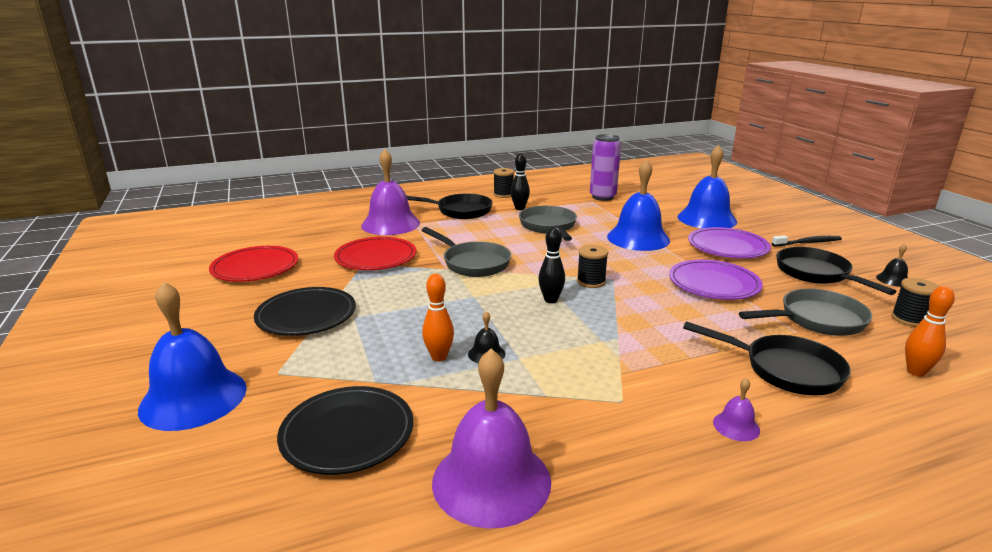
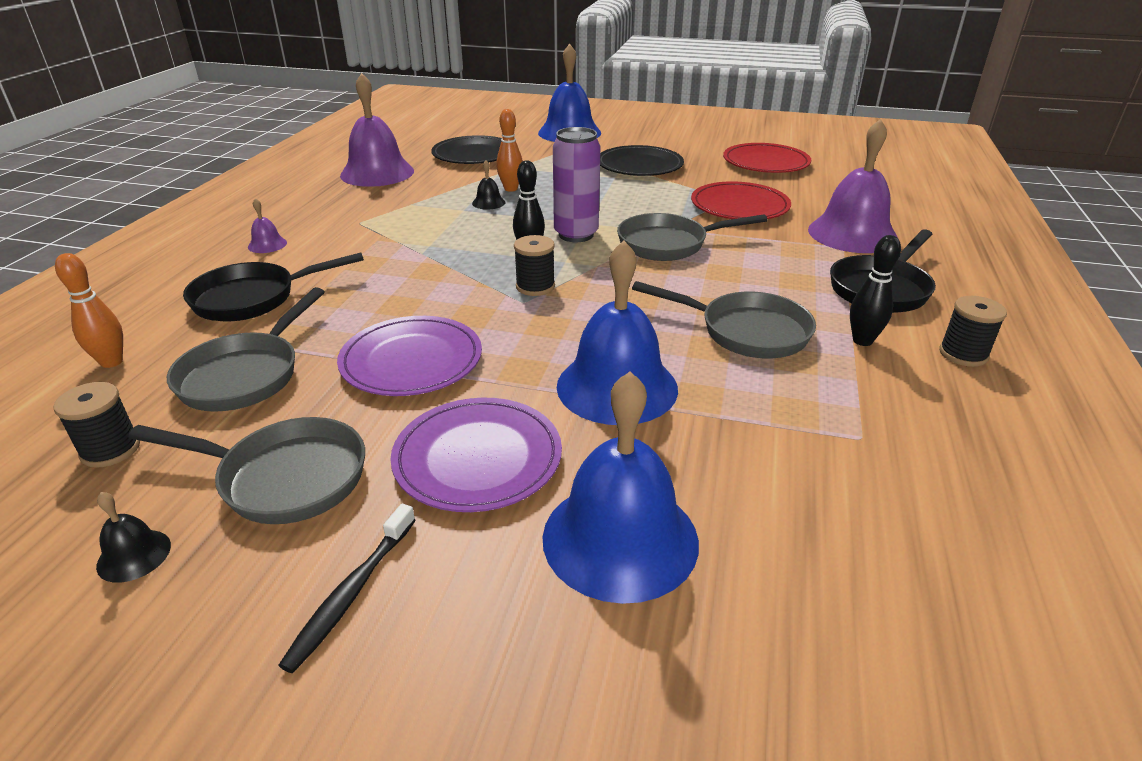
camera: 125 degrees right, 10 degrees up
(602, 197) = (883, 468): purple can -> purple can (576, 234)
(816, 274) = (284, 478): black pan -> grey pan

